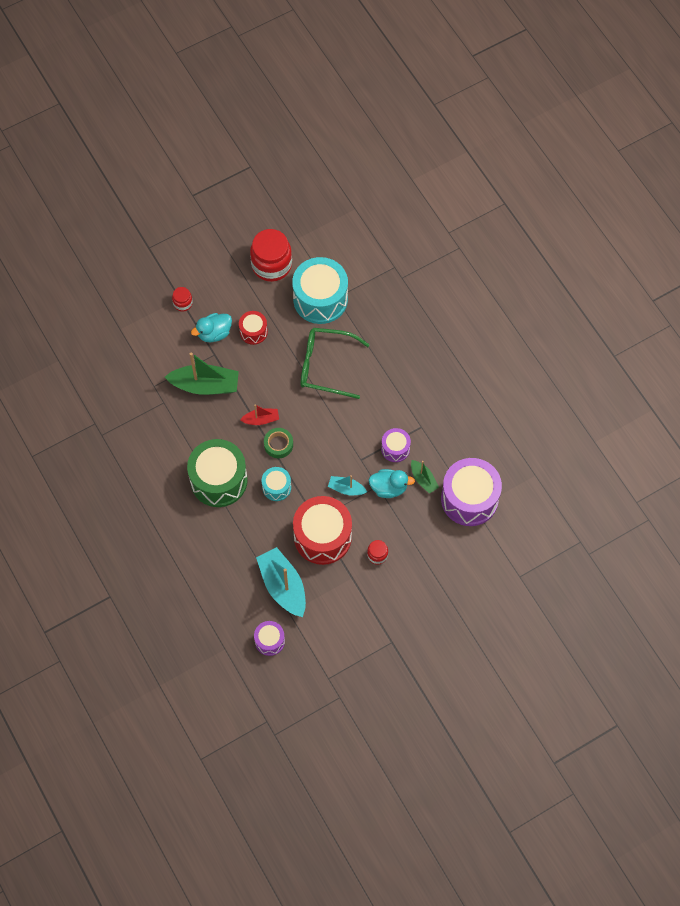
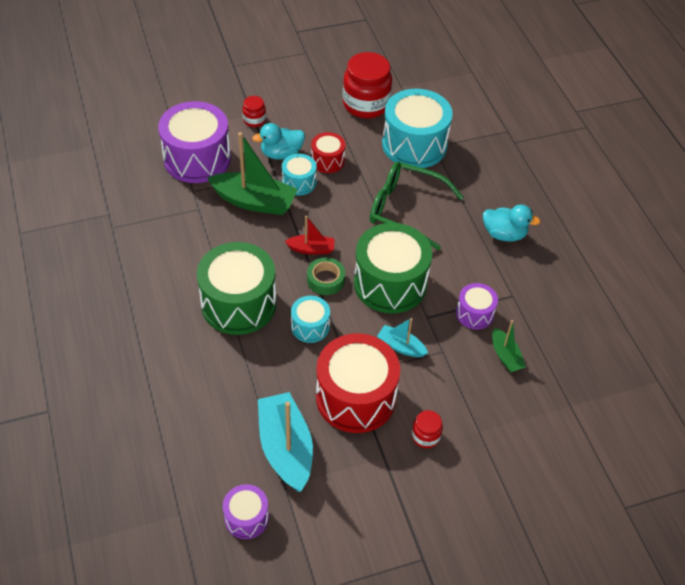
camera: 10 degrees right, 15 degrees down
(236, 359) = (299, 182): none -> turquoise drum
(327, 437) = (390, 283): none -> green drum
(389, 488) = (457, 357): turquoise duck -> turquoise duck (504, 234)
(469, 499) = (564, 392): purple drum -> purple drum (197, 158)

